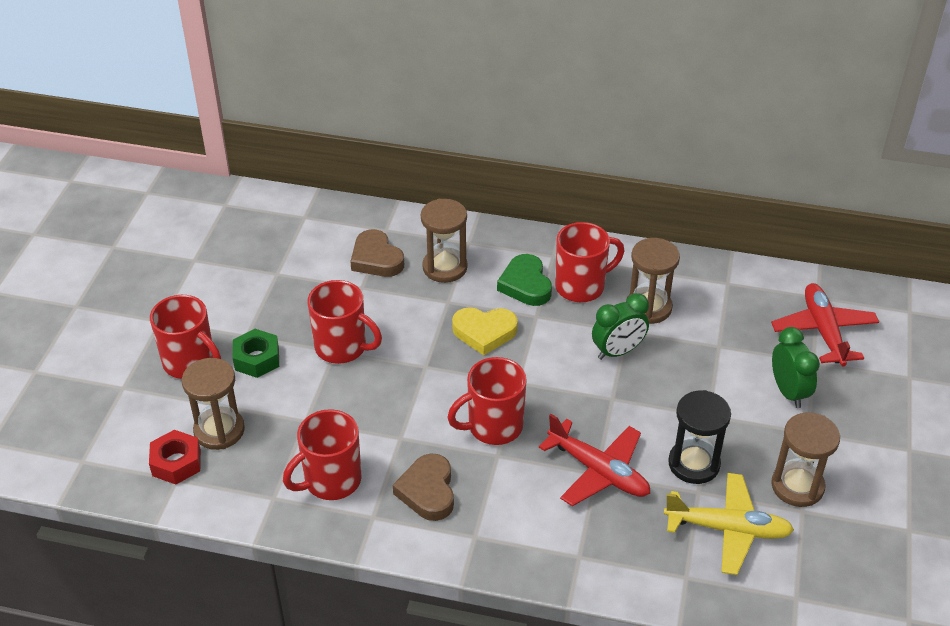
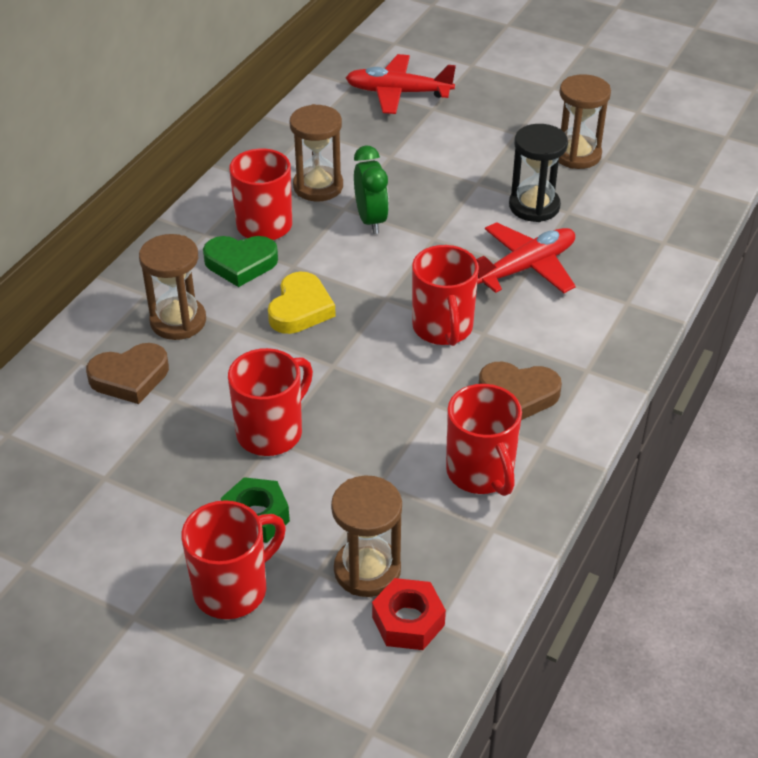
camera: 75 degrees left, 0 degrees up
(728, 529) = (616, 205): yellow plane -> none
(788, 392) = (465, 131): green clock -> none

